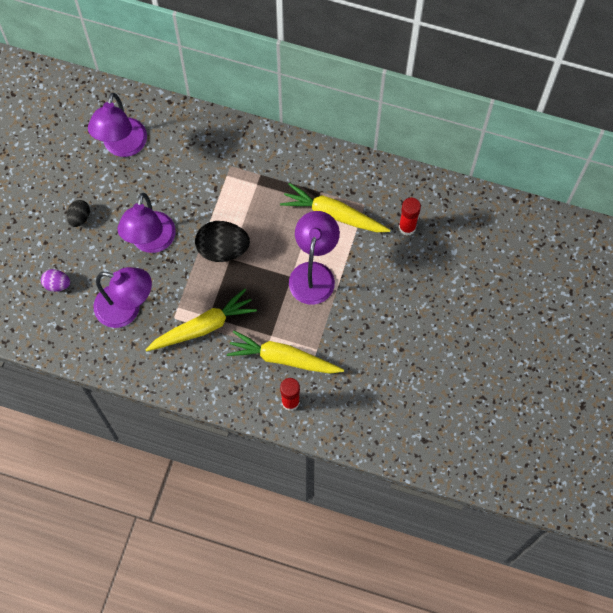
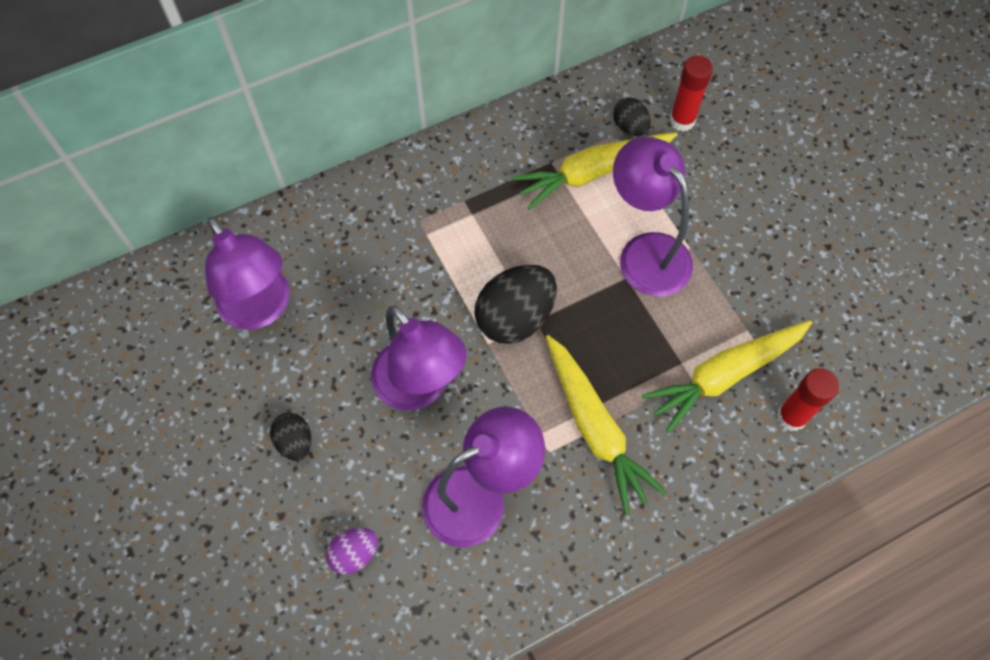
camera: 45 degrees left, 5 degrees down
(203, 327) = (595, 428): yellow carrot -> yellow carrot turned 135 degrees clockwise
(378, 208) = (630, 127): none -> black egg

